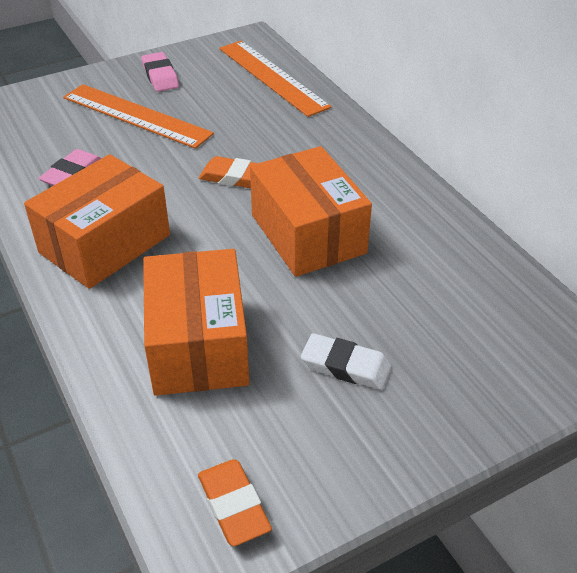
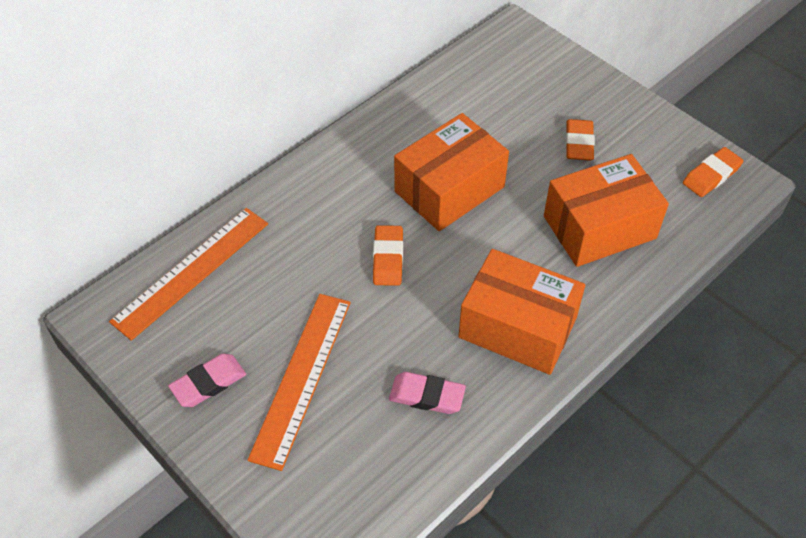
camera: 105 degrees left, 10 degrees up
(345, 366) = (579, 143): white eraser -> orange eraser

